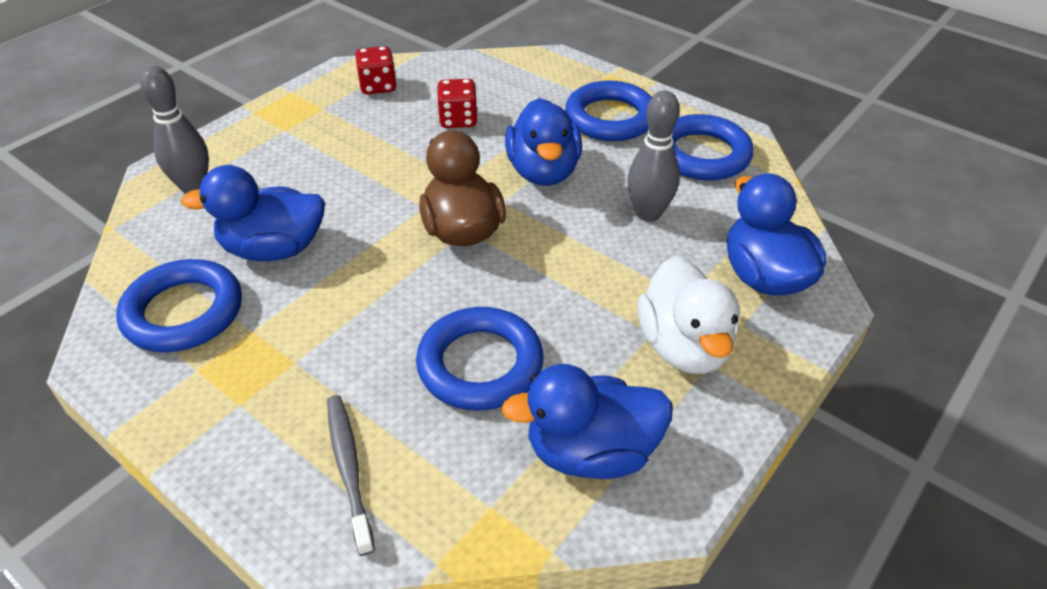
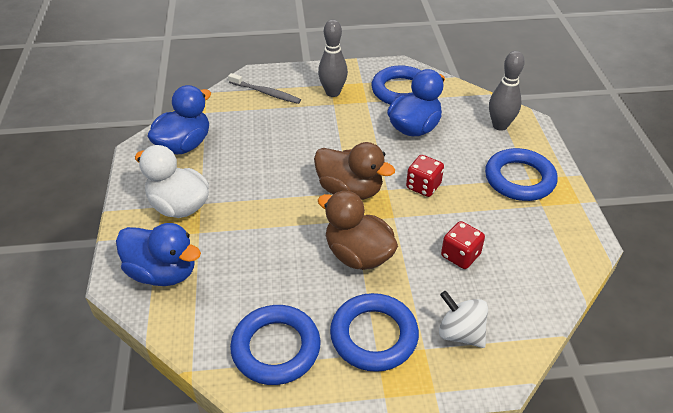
camera: 135 degrees right, 0 degrees up
(378, 86) = (547, 244): red dice -> red dice (423, 186)
(480, 364) = (262, 145): blue ring -> blue ring (519, 179)
(542, 85) = (460, 333): none -> white spinning top
(543, 172) = (358, 255): blue duck -> brown duck
(648, 213) = (265, 269): grey bowling pin -> grey bowling pin (333, 92)

